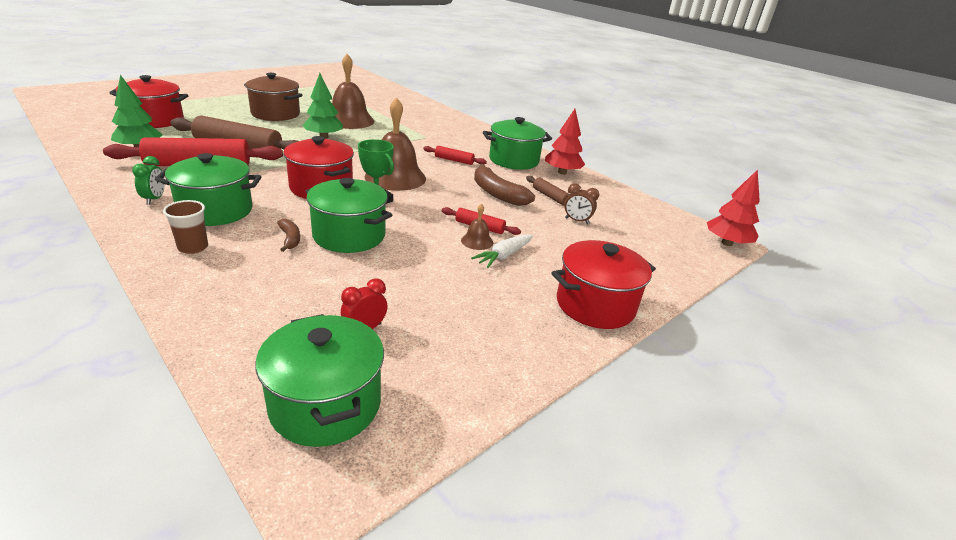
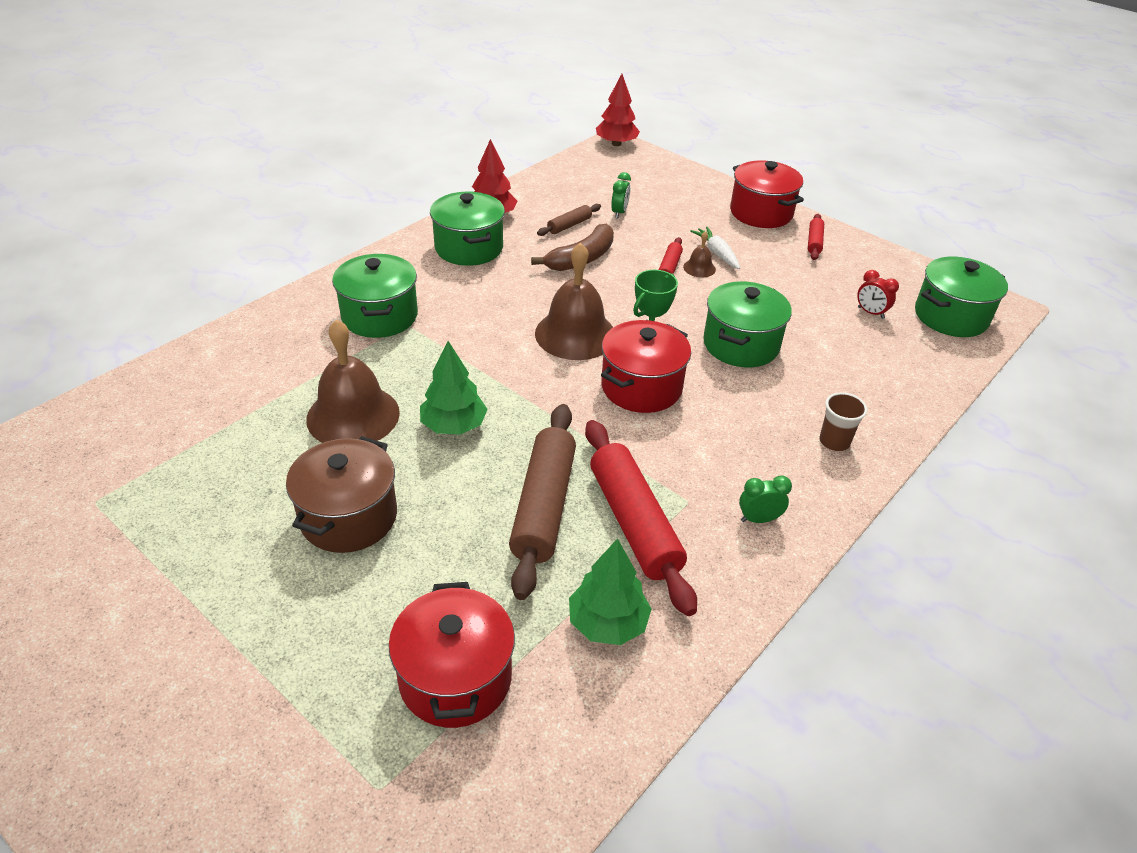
camera: 95 degrees left, 10 degrees up
(216, 210) = (752, 454): green pot -> green pot (379, 316)
(290, 239) = (773, 381): brown banana -> none
(454, 160) = (492, 293): red rolling pin -> red rolling pin (814, 242)
(503, 256) = (716, 253): white carrot -> white carrot turned 150 degrees counterclockwise
(576, 221) = (619, 213): brown clock -> green clock

